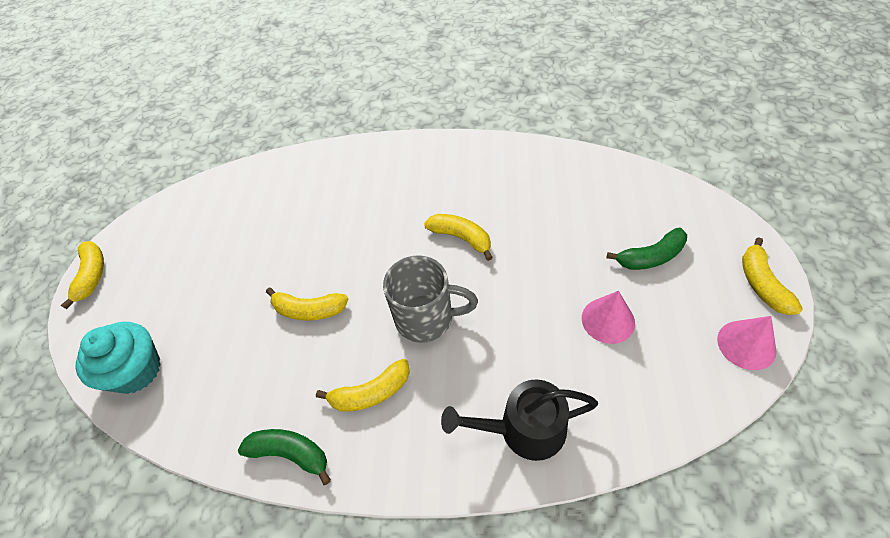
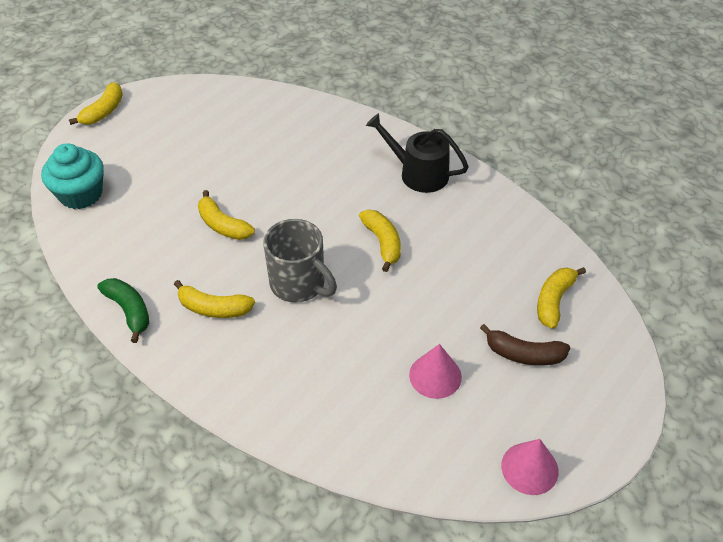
camera: 30 degrees right, 5 degrees down
(524, 429) = (294, 403): black watering can -> black watering can (418, 173)
(650, 257) = (523, 354): green banana -> brown banana
(761, 284) = (598, 436): yellow banana -> yellow banana (554, 301)

